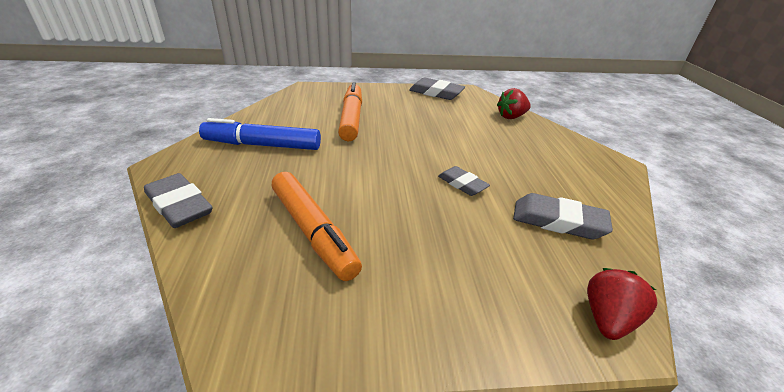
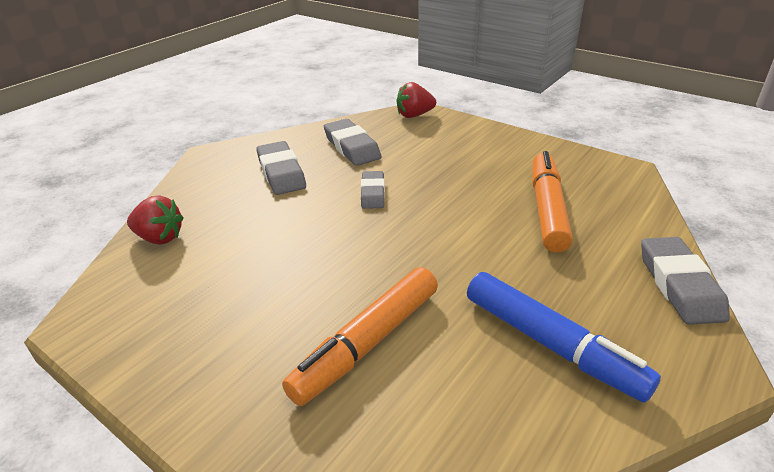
camera: 135 degrees left, 0 degrees up
(436, 93) = (137, 343): grey eraser -> grey eraser (281, 173)

